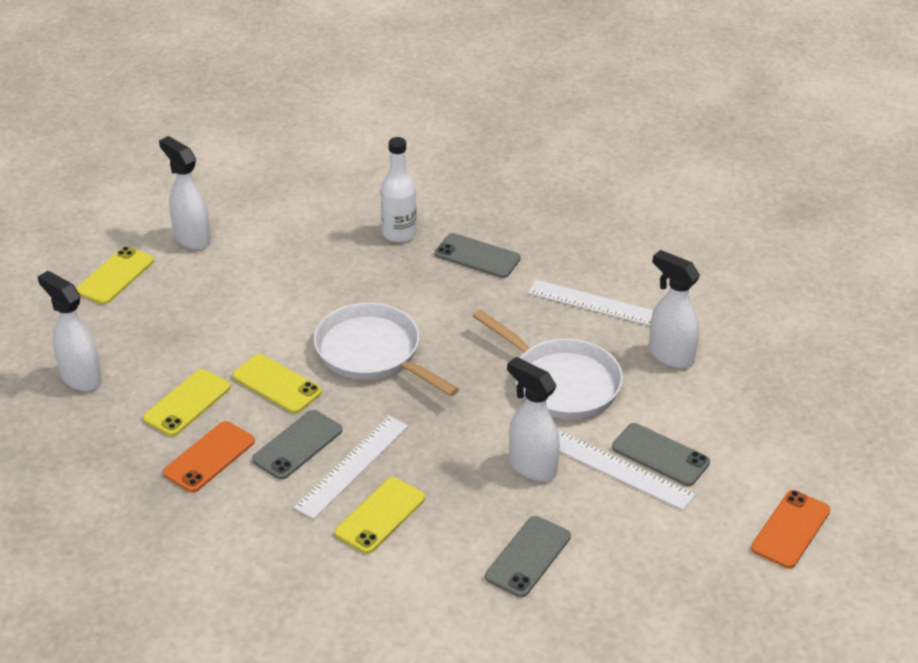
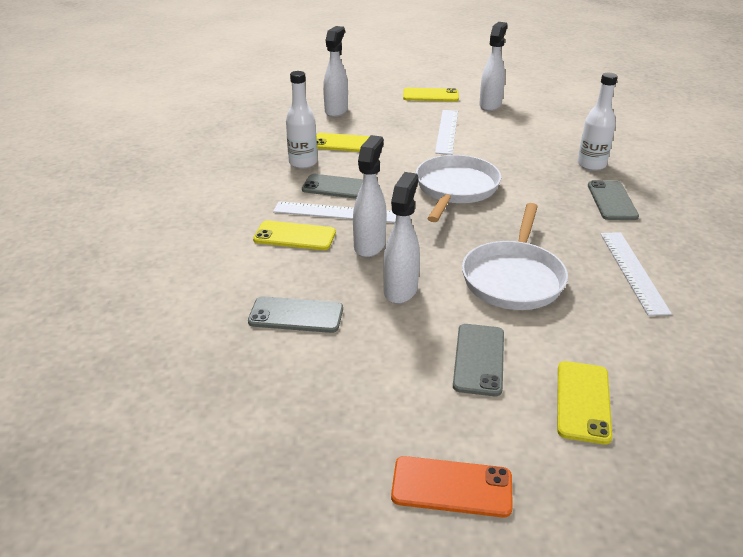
camera: 65 degrees right, 5 degrees down
(209, 457) = (303, 163): orange phone -> white bottle
(276, 384) = (389, 165): yellow phone -> yellow phone (583, 401)
(619, 470) = (437, 339): white ruler -> white ruler (446, 131)
(670, 356) = (618, 331): white spray bottle -> white spray bottle (370, 245)

